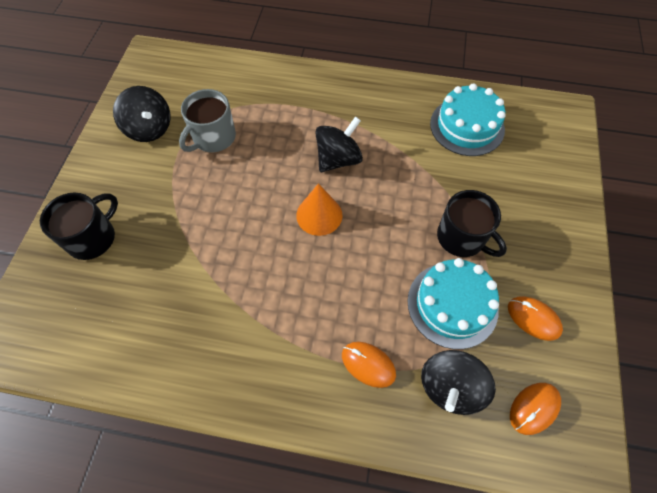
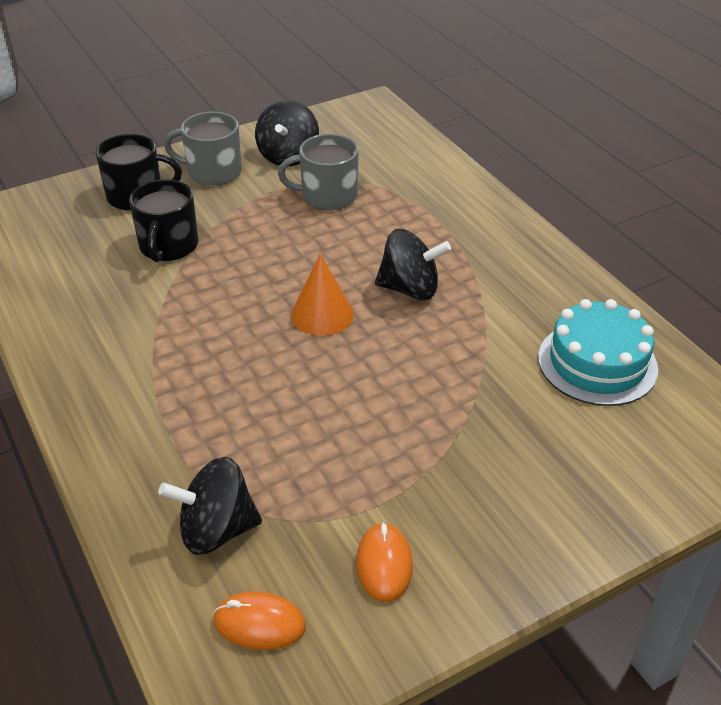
camera: 50 degrees right, 20 degrees down
(118, 178) = (212, 172): none -> grey mug
(368, 364) = (181, 447): orange mouse -> none
(452, 304) = (325, 478): turquoise cake -> none
(462, 238) = (426, 441): black mug -> black mug (168, 246)

